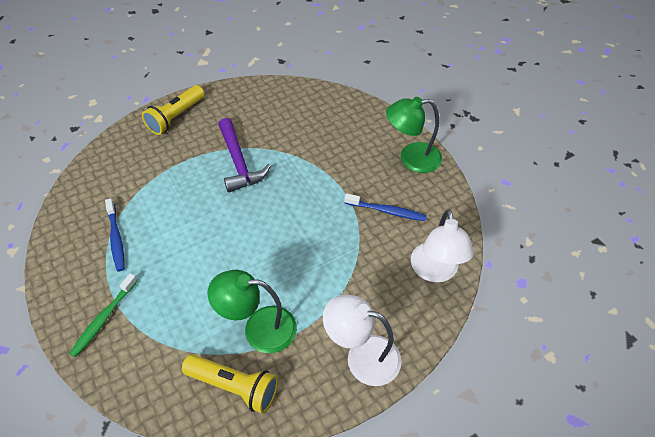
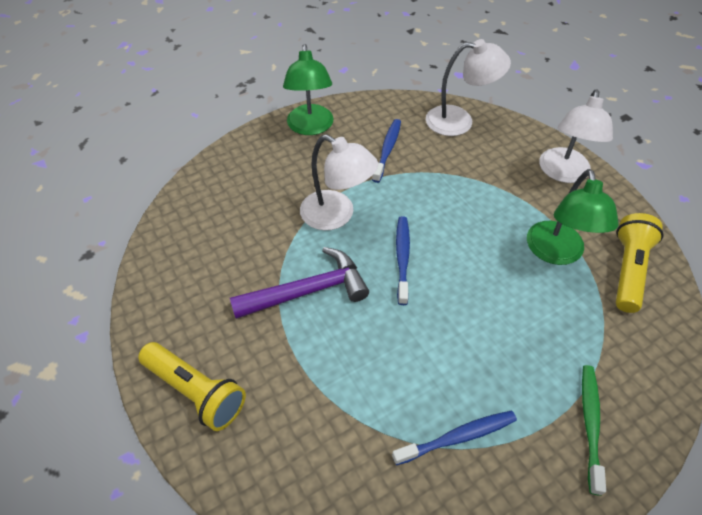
camera: 90 degrees left, 0 degrees up
(104, 318) = (590, 424): green toothbrush -> green toothbrush turned 105 degrees counterclockwise
(263, 216) = (402, 258): none -> blue toothbrush
(308, 177) = (336, 215): none -> white lamp

